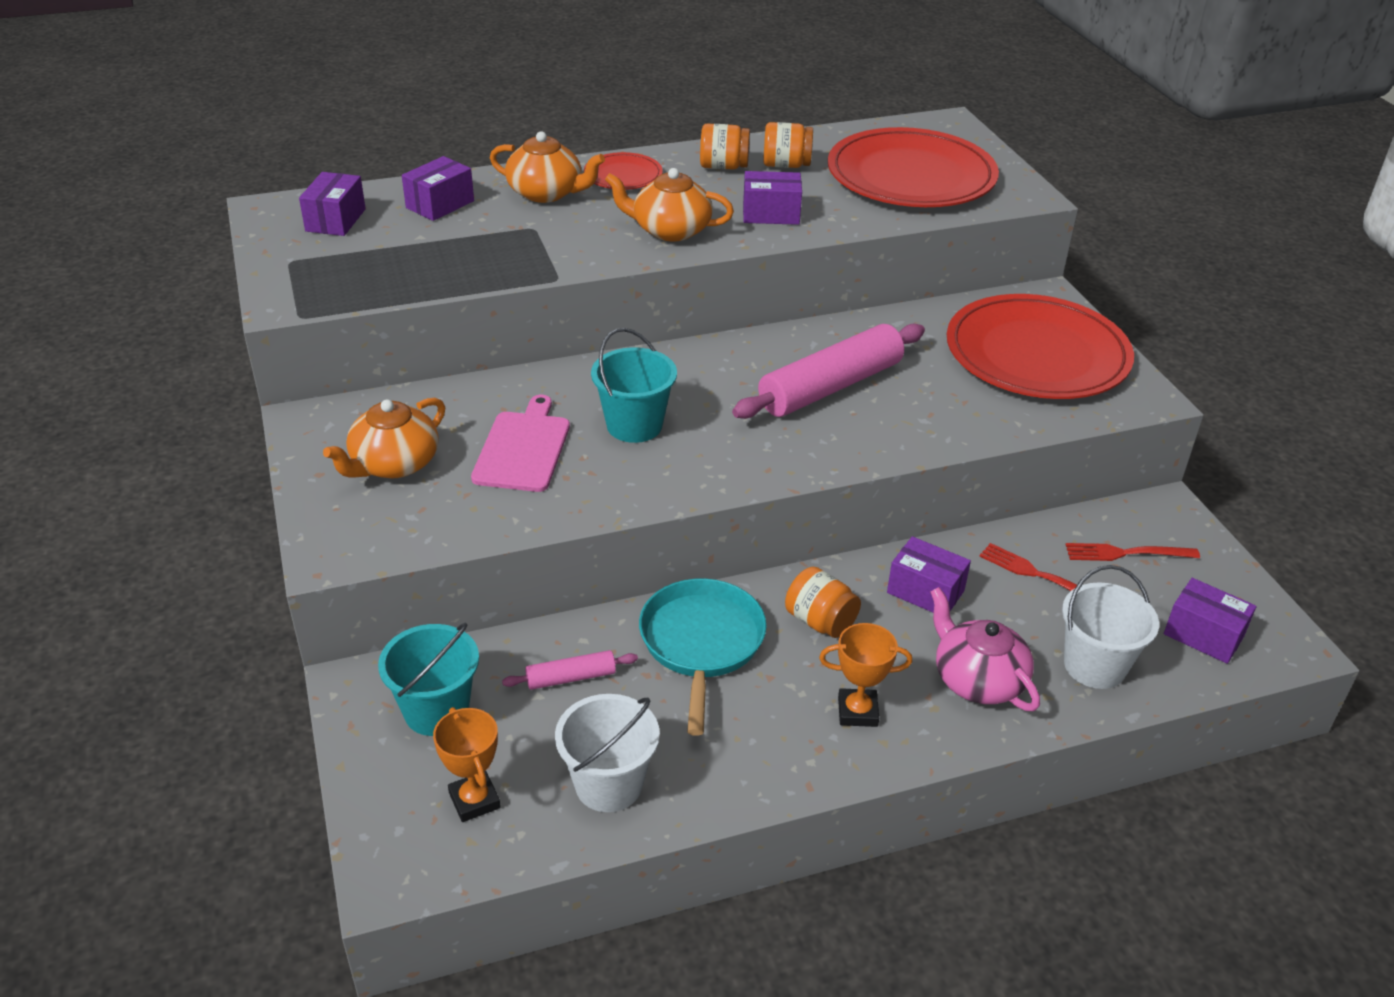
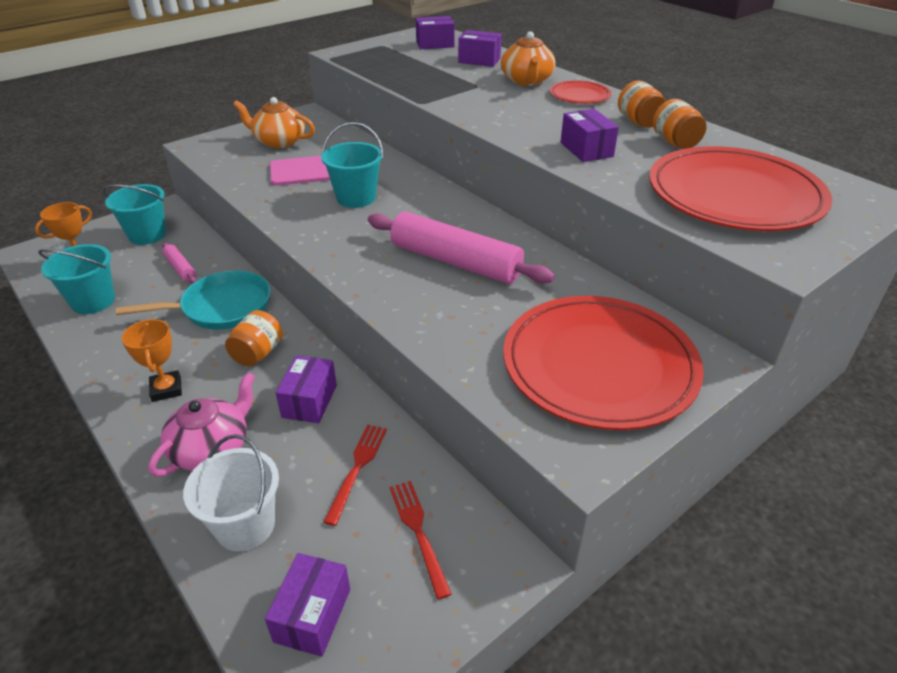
camera: 70 degrees right, 0 degrees up
(608, 784) = (93, 301): white bucket -> turquoise bucket
(670, 230) = (520, 122): orange teapot -> none

